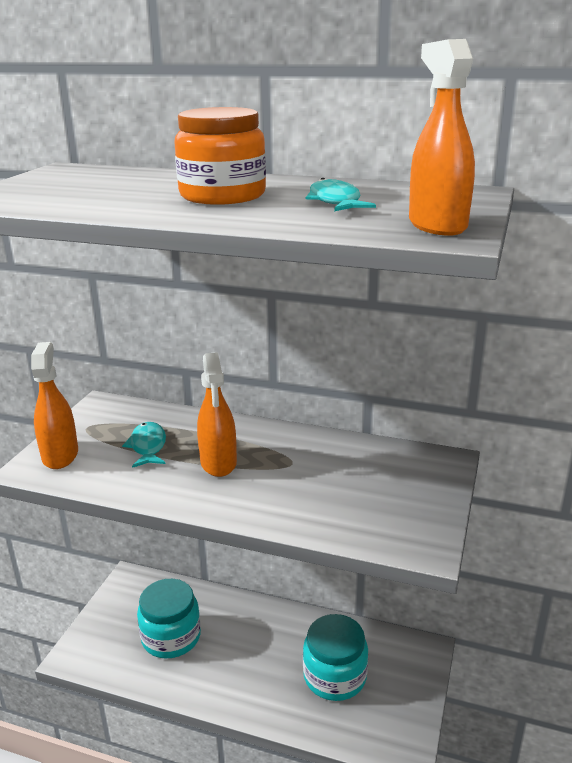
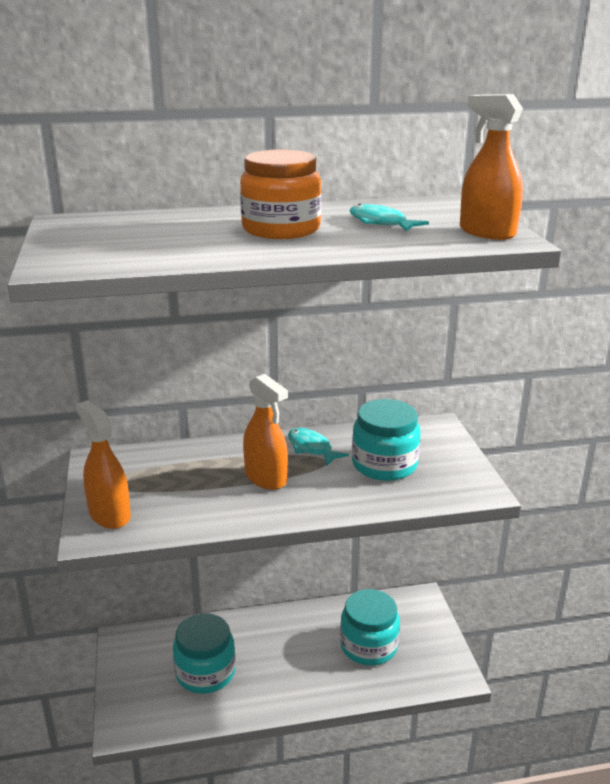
camera: 30 degrees left, 0 degrees up
(148, 446) = (187, 483): turquoise fish -> turquoise fish (311, 448)
(345, 484) = (384, 464): none -> turquoise jar

